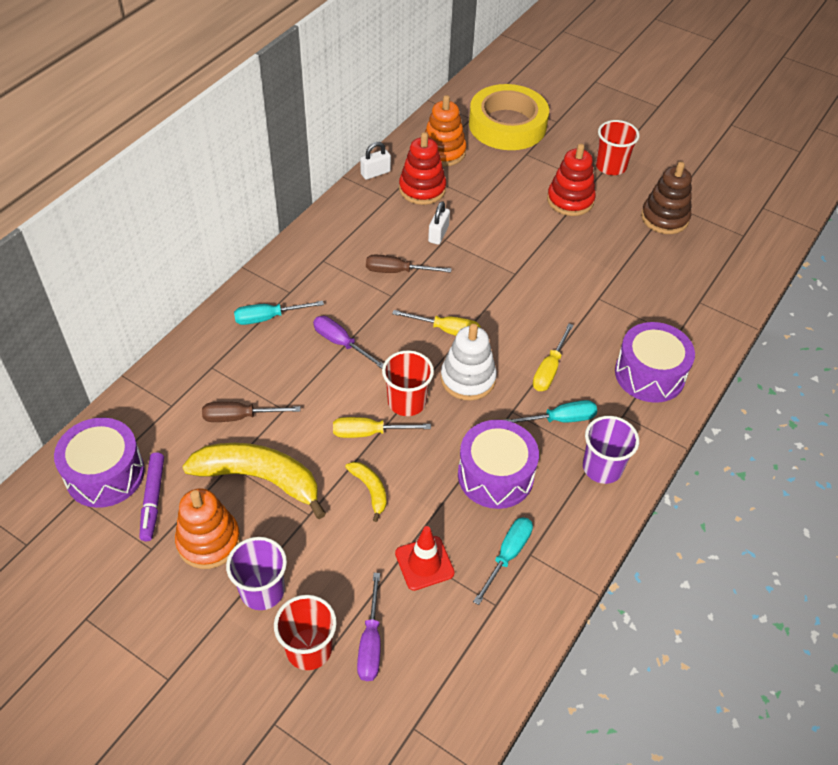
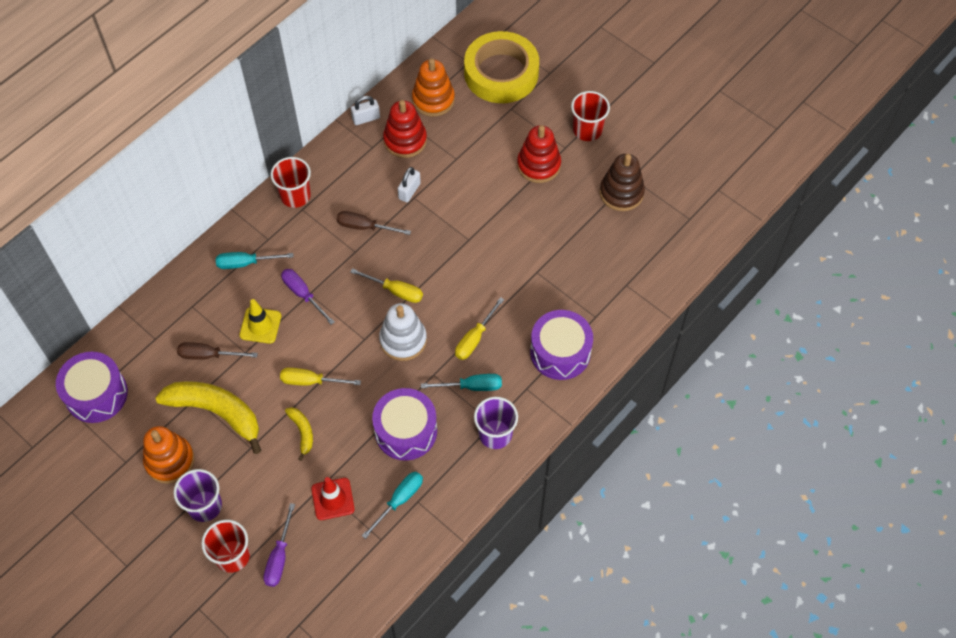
camera: 10 degrees right, 10 degrees up
(153, 500) = (131, 421): purple marker -> none
(297, 379) = (260, 325): none -> yellow traffic cone
(407, 402) = (347, 356): red cup -> red cup (295, 196)

